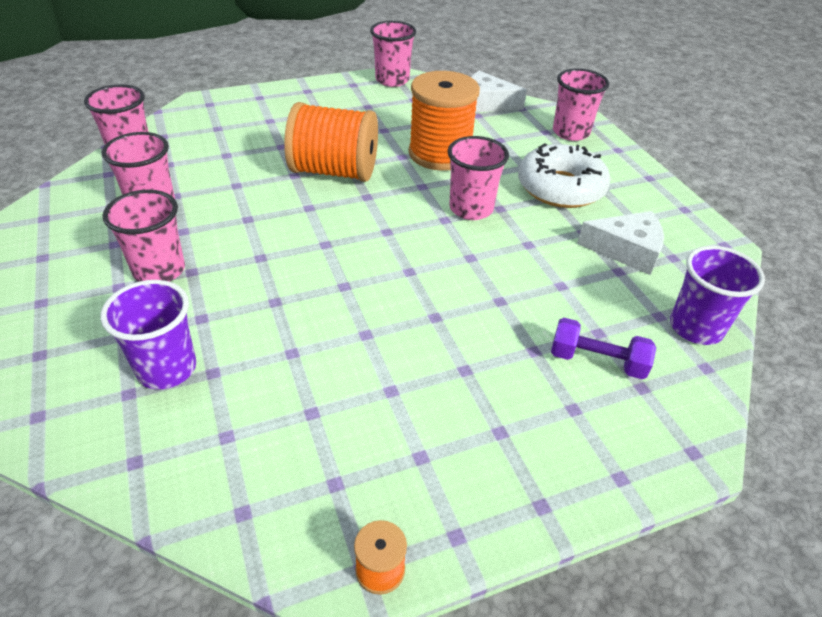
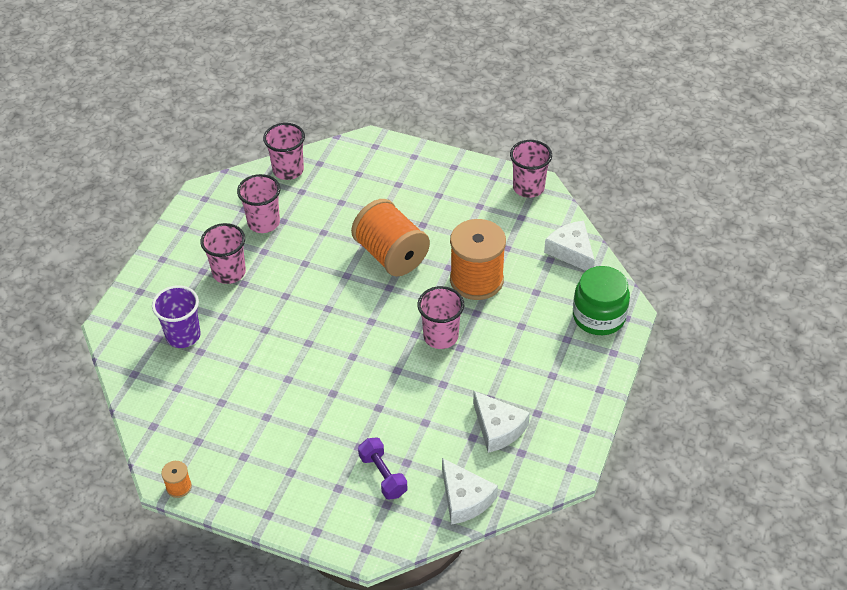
camera: 45 degrees right, 5 degrees up
(560, 188) = (522, 357): white donut -> none
(571, 132) = (599, 316): pink cup -> green jar
(695, 327) = (464, 499): purple cup -> white cheese

